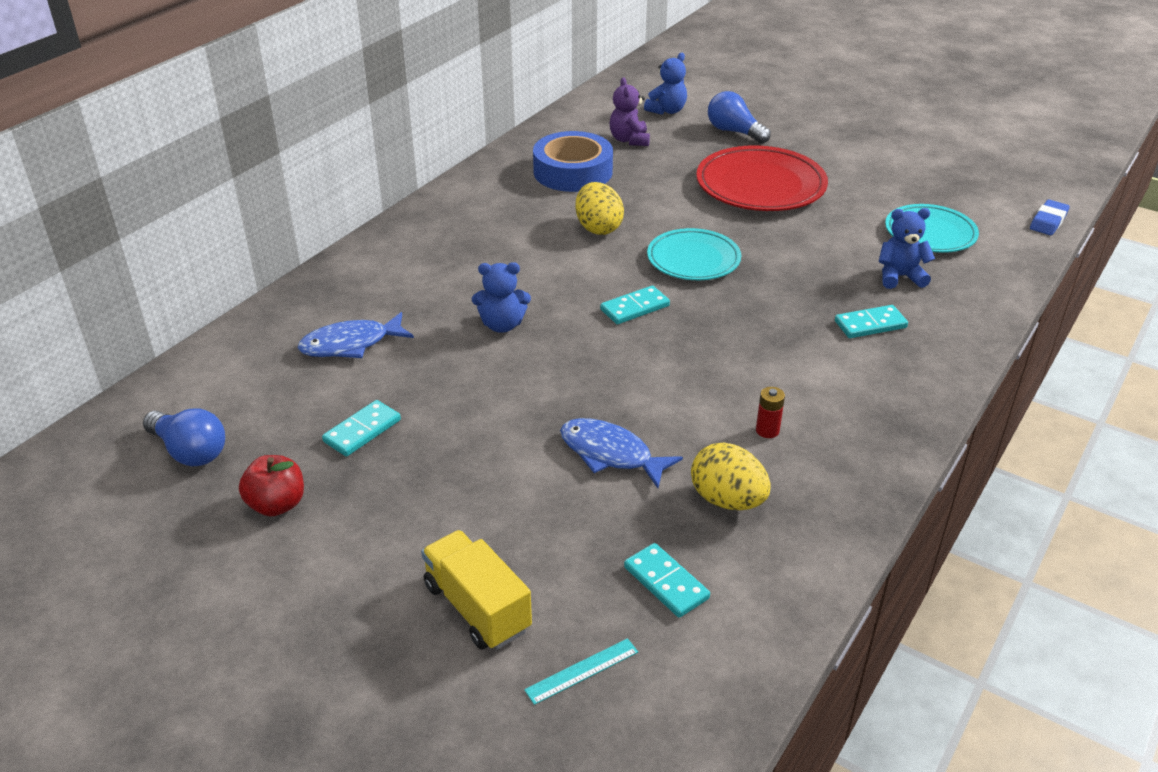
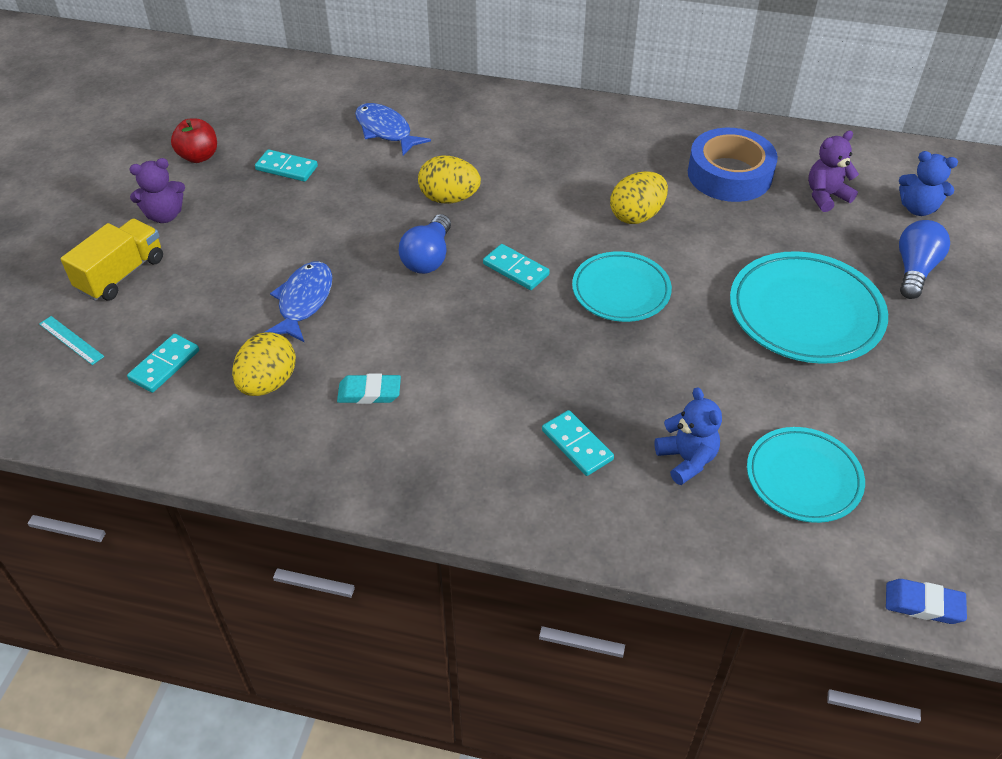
camera: 70 degrees right, 10 degrees up
(190, 451) = (240, 103): blue light bulb -> blue light bulb (428, 257)
(381, 552) = (164, 215): none -> purple teddy bear
(502, 325) = (449, 198): blue teddy bear -> yellow egg
(760, 186) = (805, 313): red plate -> turquoise plate
(767, 430) = (369, 392): red battery -> turquoise eraser

